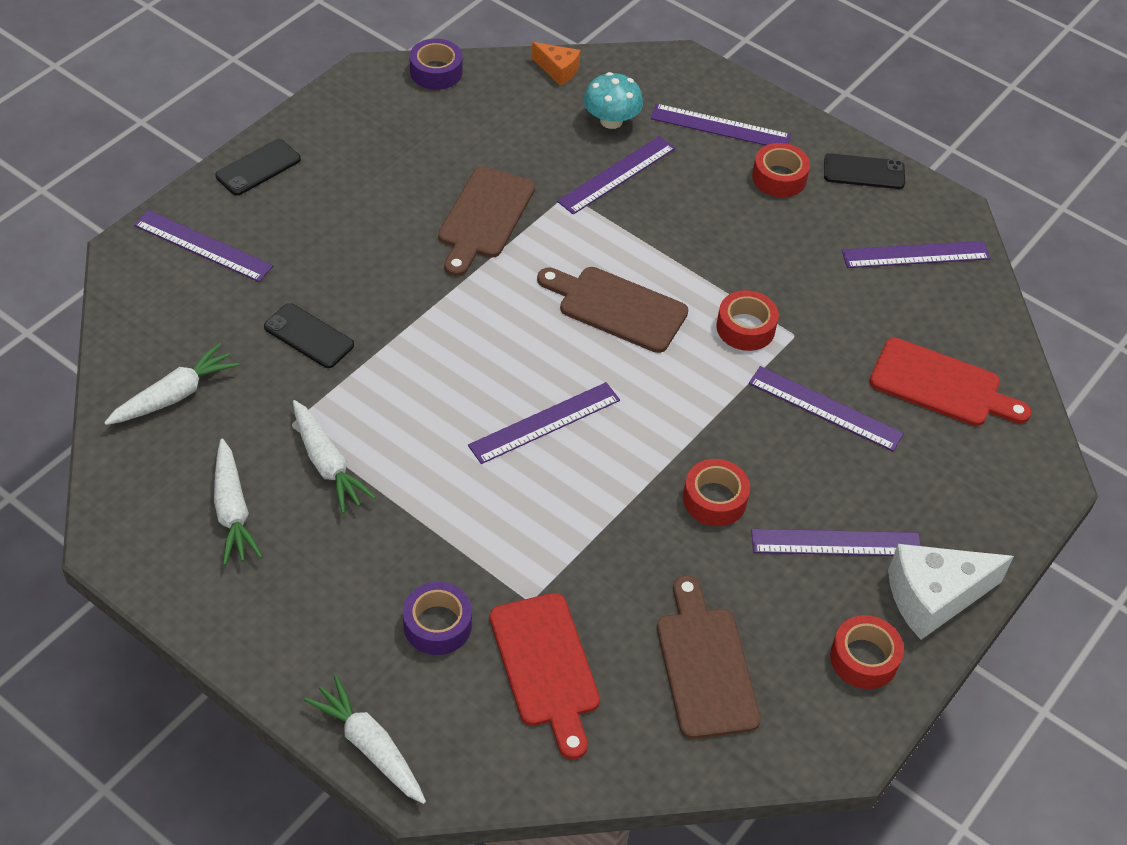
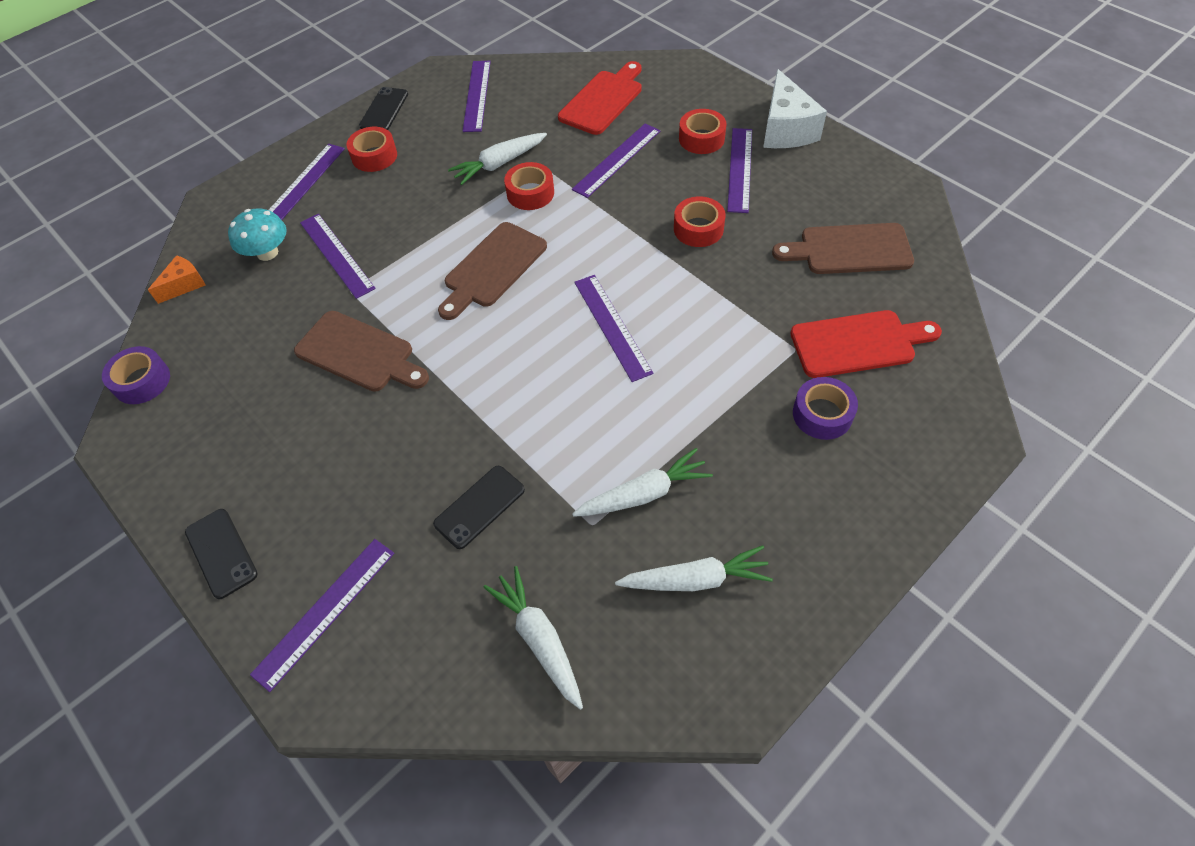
camera: 75 degrees left, 5 degrees up
(370, 747) = (948, 469): white carrot -> white carrot (499, 164)
(864, 658) = (837, 168): red tape -> red tape (701, 138)

